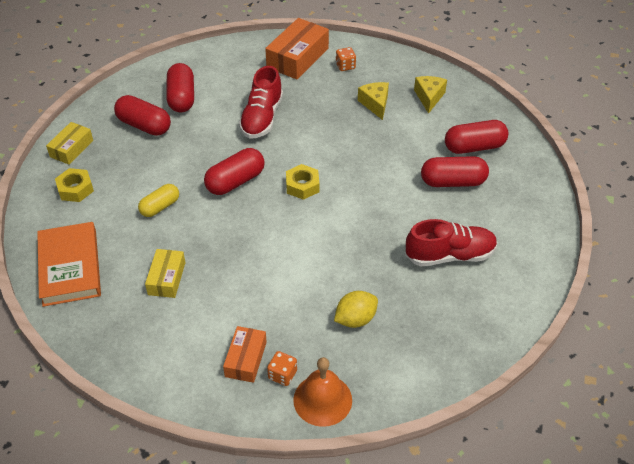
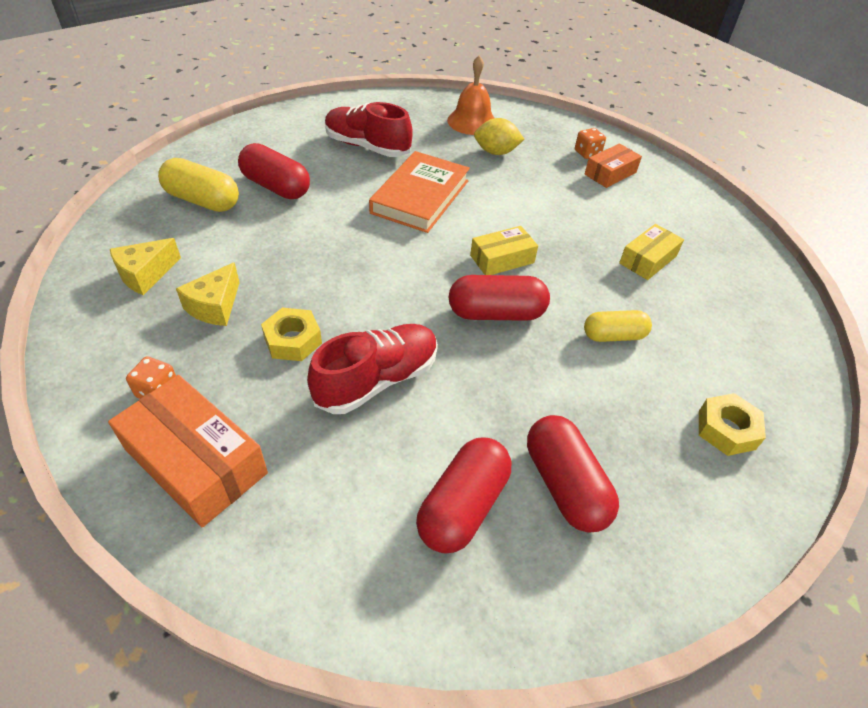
camera: 145 degrees left, 0 degrees up
(70, 267) = (759, 326): orange book -> orange book (420, 196)
(71, 148) = (713, 515): yellow box -> yellow box (502, 259)
(297, 58) = (196, 461): orange box -> orange box turned 60 degrees clockwise
(302, 186) = (424, 265): yellow nut -> yellow nut (293, 340)
(322, 399) = (568, 130): orange bell -> orange bell (472, 121)
(474, 147) = (203, 201): red capsule -> yellow capsule

